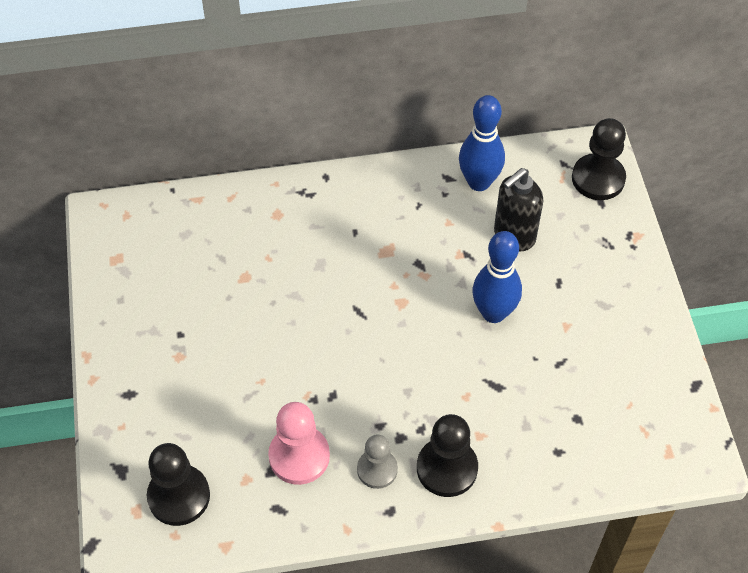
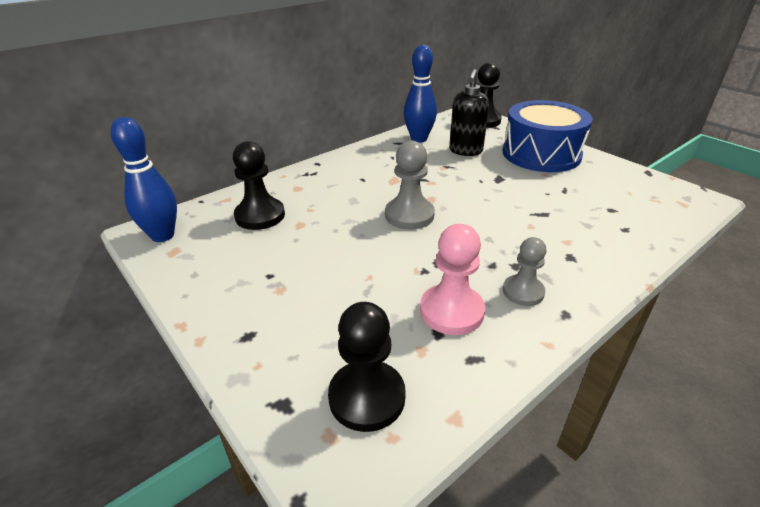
camera: 30 degrees left, 20 degrees down
(358, 318) = (409, 215): none -> grey pawn
(447, 468) = (571, 268): black pawn -> black pawn (260, 216)
(493, 313) = (496, 183): blue bowling pin -> blue bowling pin (163, 236)
(601, 287) = (541, 154): none -> blue drum

